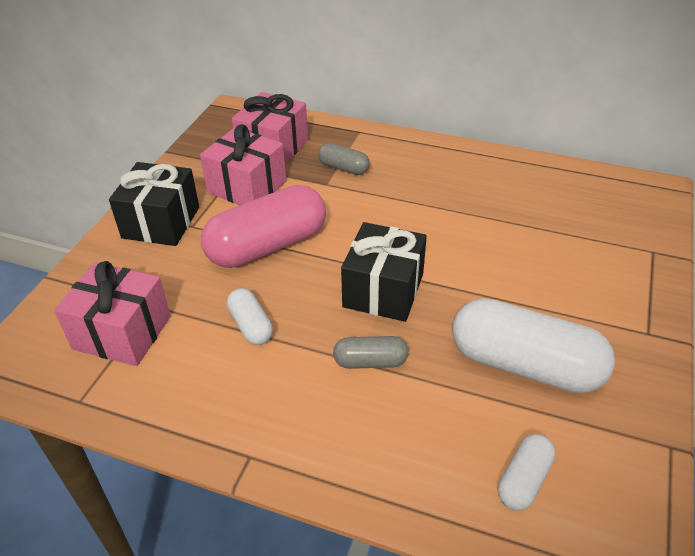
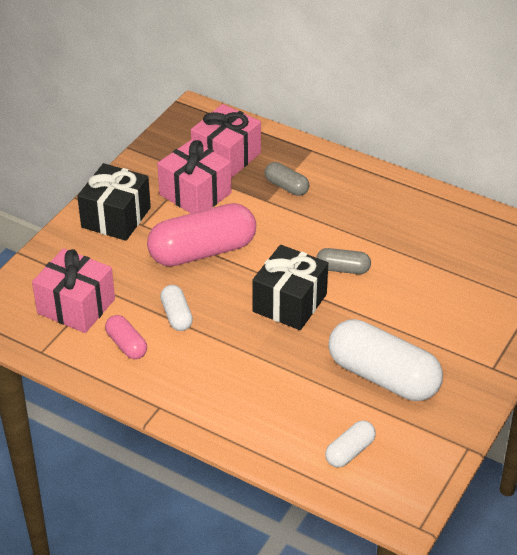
camera: 10 degrees right, 0 degrees up
(193, 374) = (126, 345): none -> pink capsule
(370, 362) = (263, 356): grey capsule -> grey capsule (343, 269)

